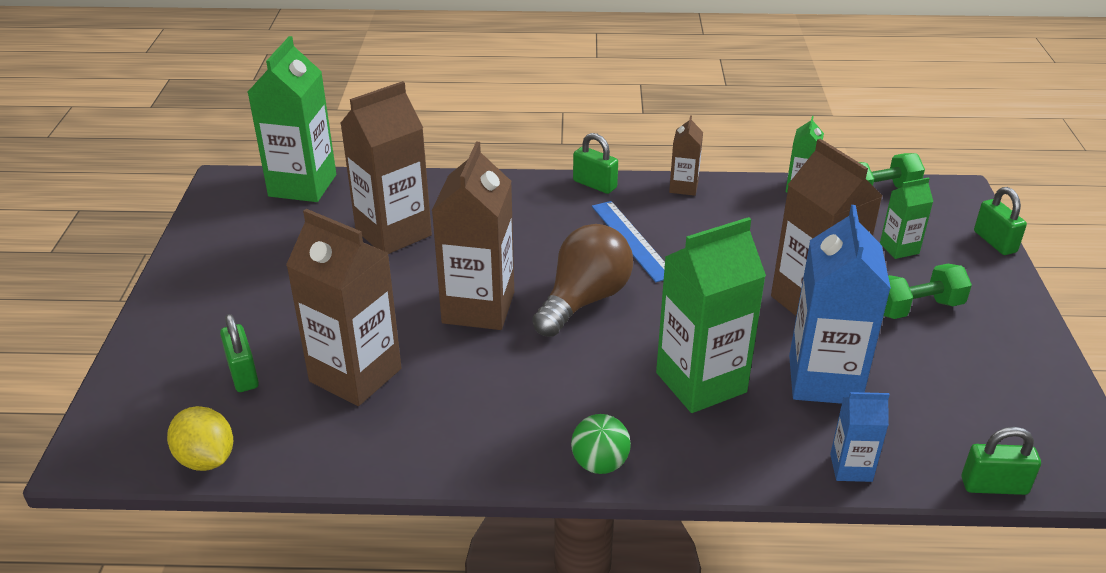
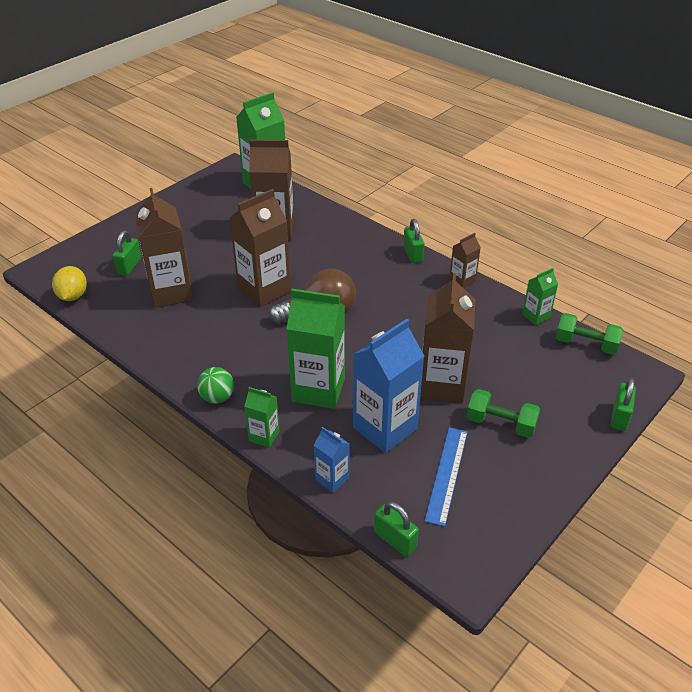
camera: 40 degrees right, 5 degrees up
(632, 240) = (389, 296): blue ruler -> blue ruler (447, 474)
(899, 248) = (545, 385): green carton -> green carton (264, 436)

